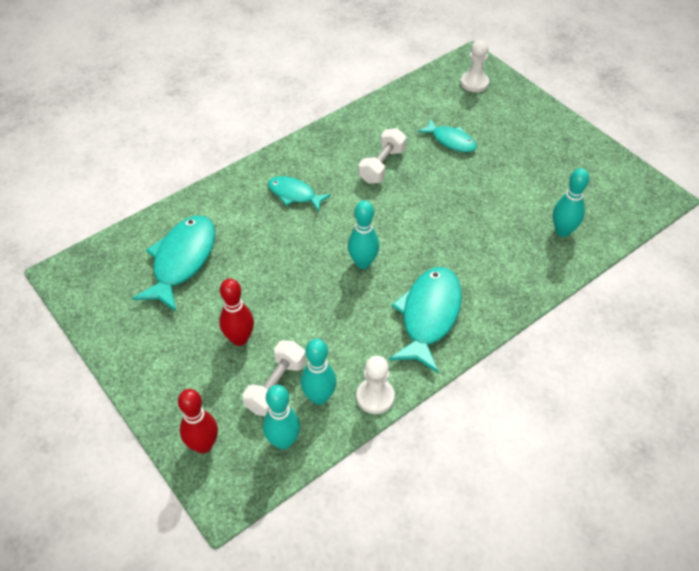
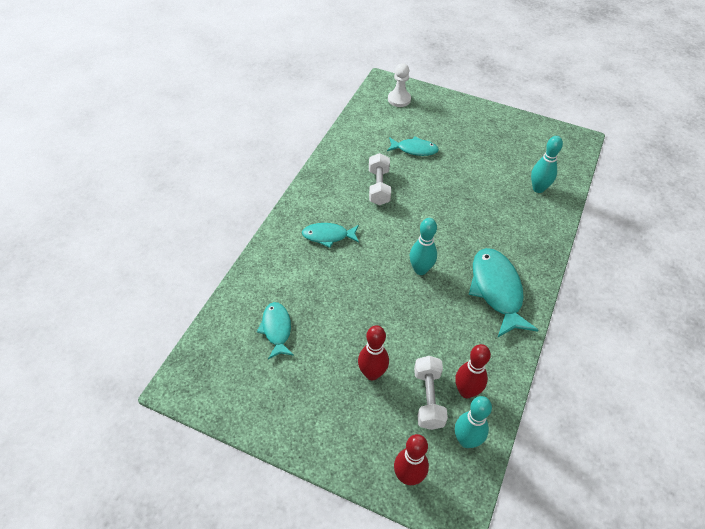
camera: 30 degrees left, 0 degrees up
(182, 261) = (276, 329): turquoise fish -> turquoise fish, size x0.59
(319, 397) = (466, 391): turquoise bowling pin -> red bowling pin
(375, 397) = (505, 371): white pawn -> none

